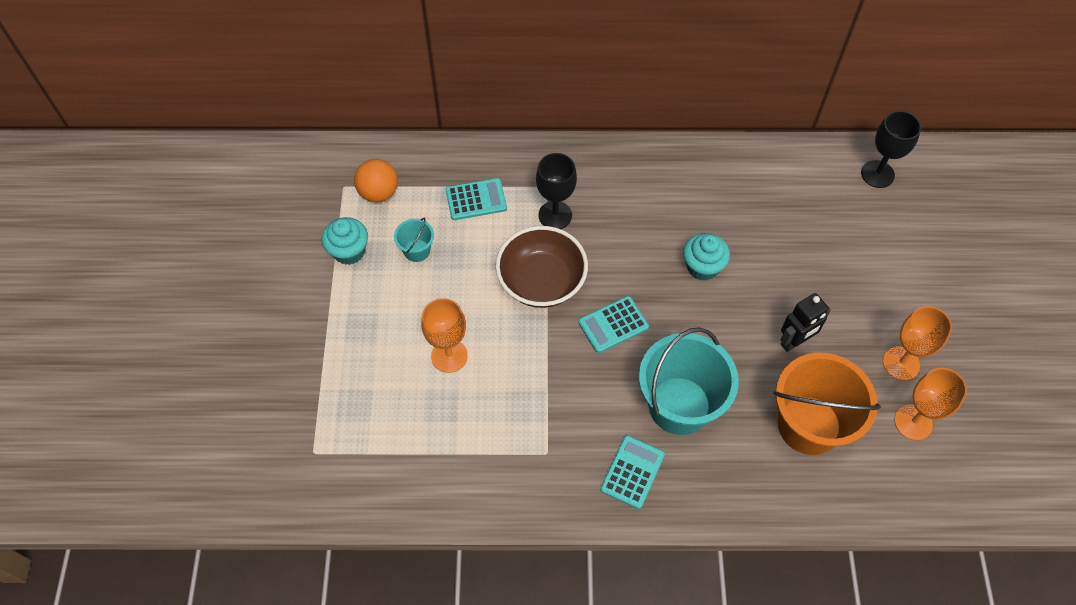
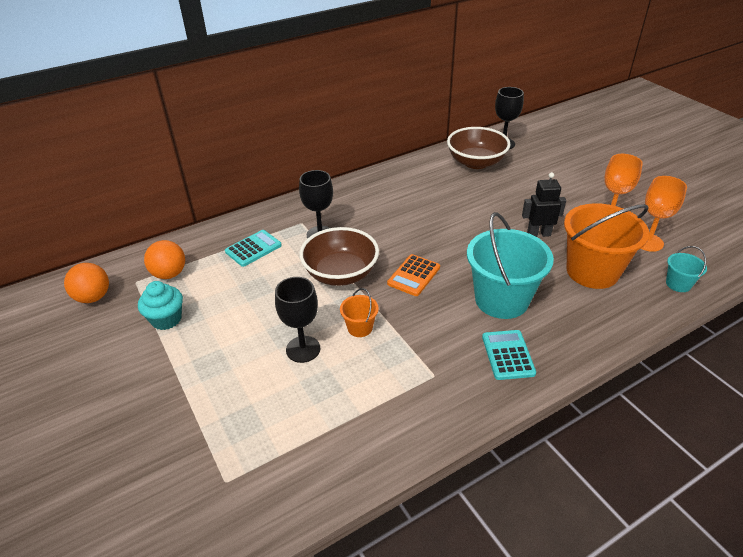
camera: 30 degrees left, 20 degrees down
(298, 187) = (93, 297): none -> orange ball
(417, 250) = (226, 295): turquoise bucket -> turquoise bucket (678, 284)
(449, 356) = (303, 349): orange goblet -> black goblet
(516, 360) = (360, 328): none -> orange bucket
(613, 325) = (414, 275): turquoise calculator -> orange calculator
(702, 267) = (445, 221): turquoise cupcake -> none
(794, 342) = (538, 234): black robot -> black robot turned 120 degrees counterclockwise
(814, 190) = (476, 162): none -> brown bowl

